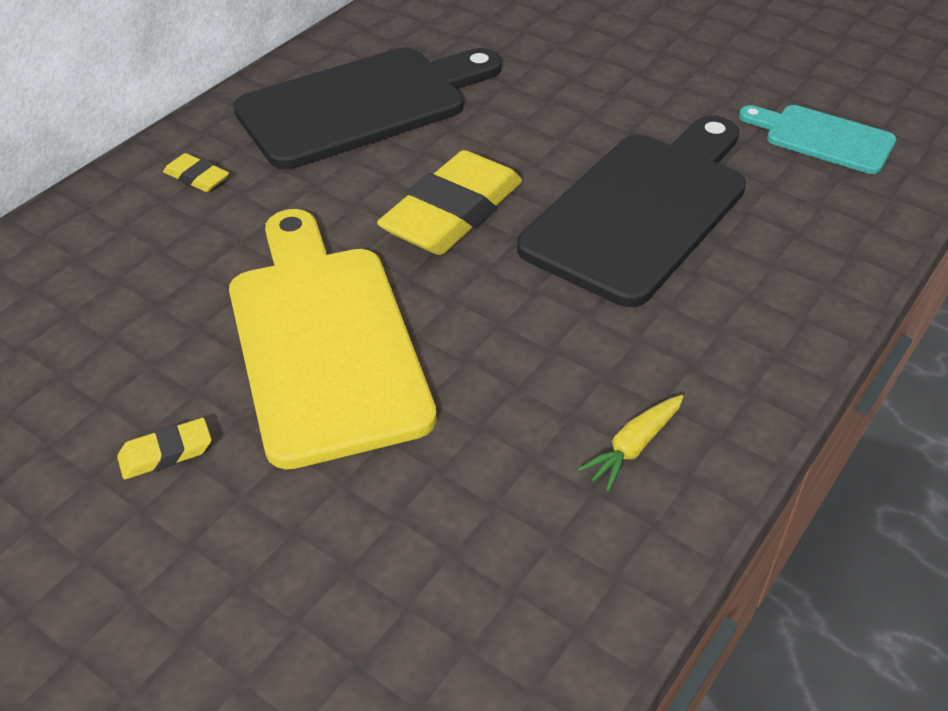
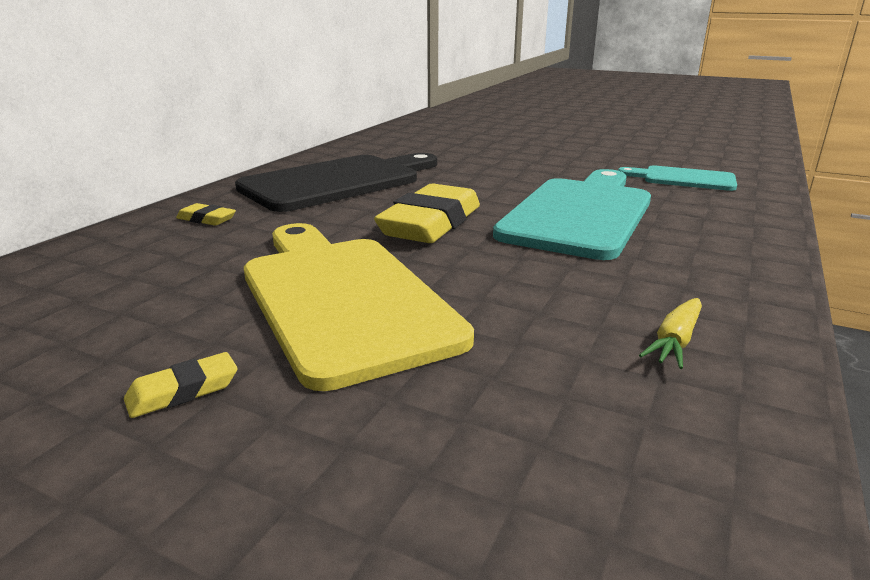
camera: 10 degrees left, 20 degrees down
(642, 210) = (580, 214): black cutting board -> turquoise cutting board

